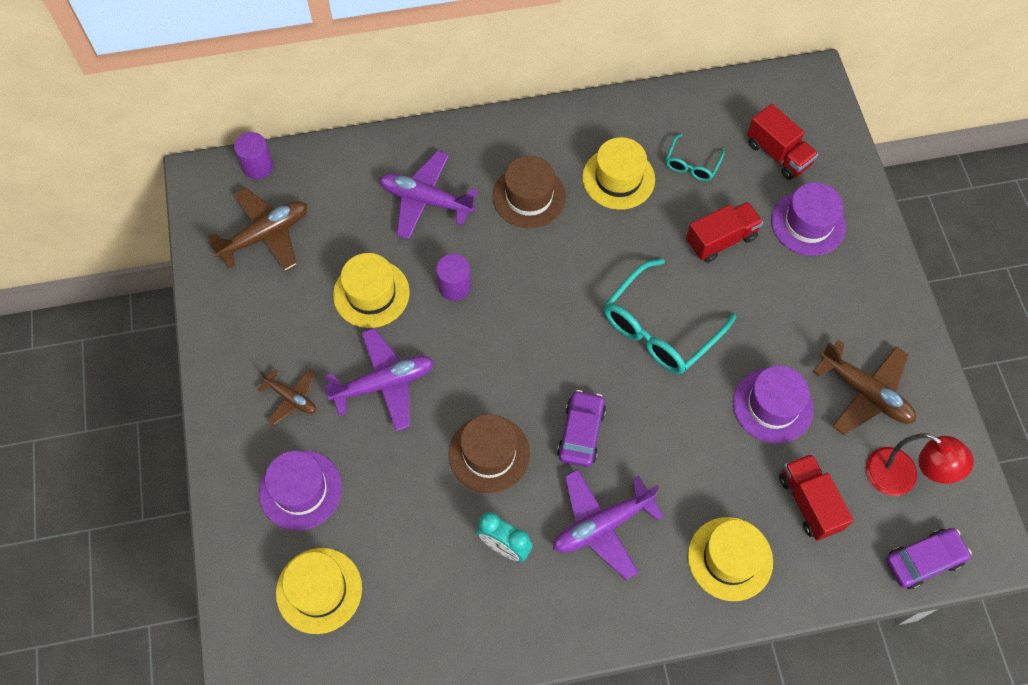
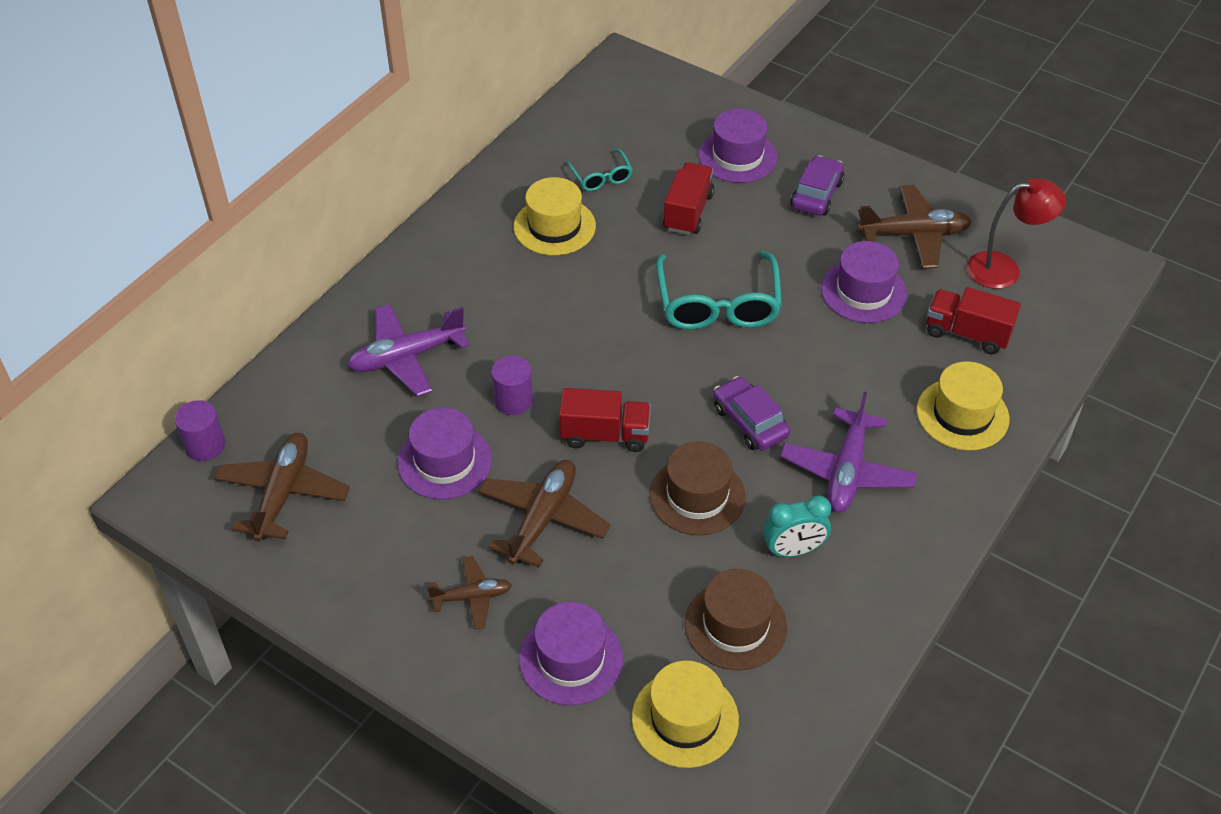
camera: 45 degrees left, 15 degrees down
(371, 293) = (445, 461): yellow hat -> purple hat
(384, 384) = (543, 519): purple plane -> brown plane
(529, 196) = (495, 290): brown hat -> brown hat (735, 625)
(778, 154) = (658, 126): red truck -> red truck (605, 435)
(924, 560) = (1082, 308): purple car -> purple car (816, 194)

